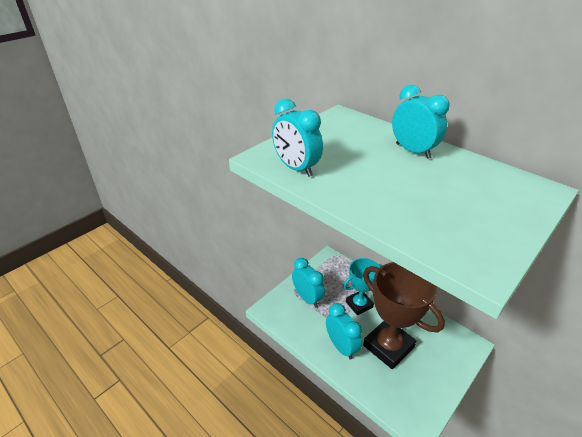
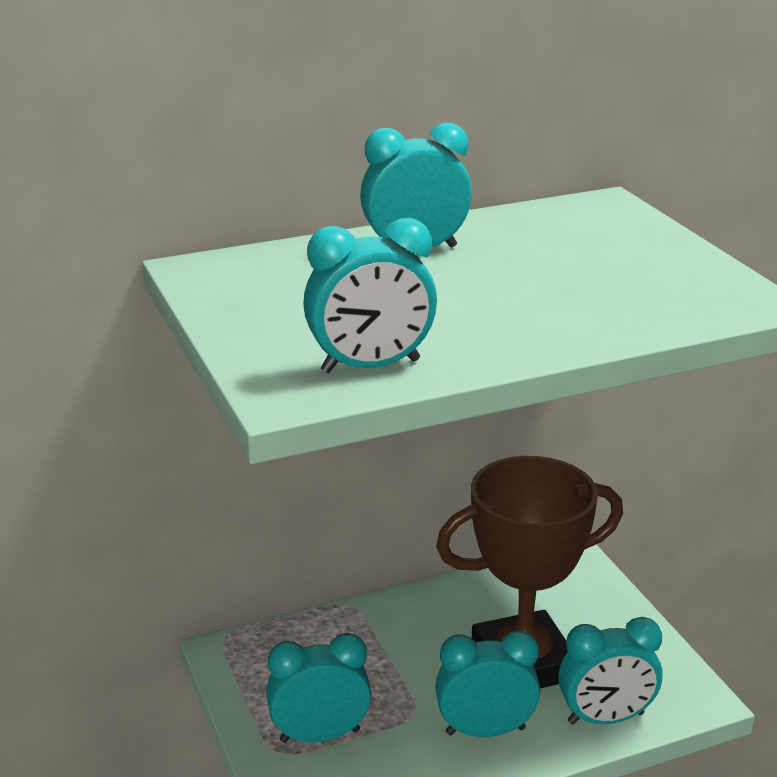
camera: 65 degrees left, 10 degrees down
(359, 304) = (395, 660): turquoise trophy -> none
(377, 388) = (605, 718): none -> turquoise clock

